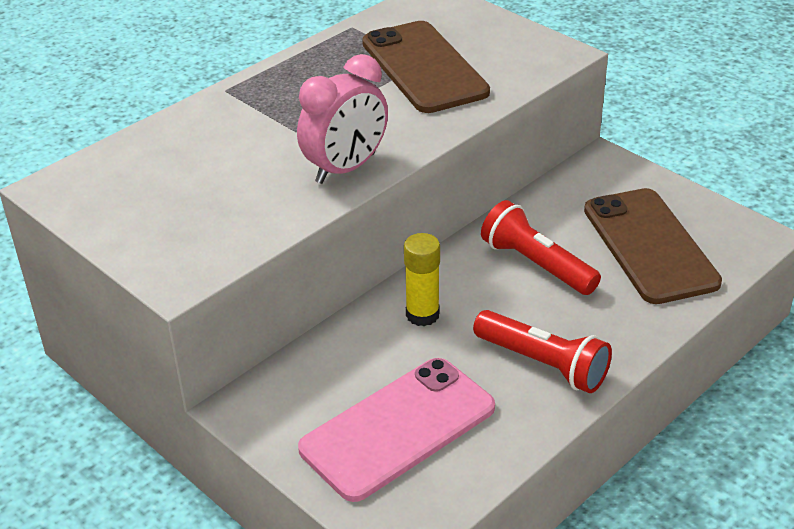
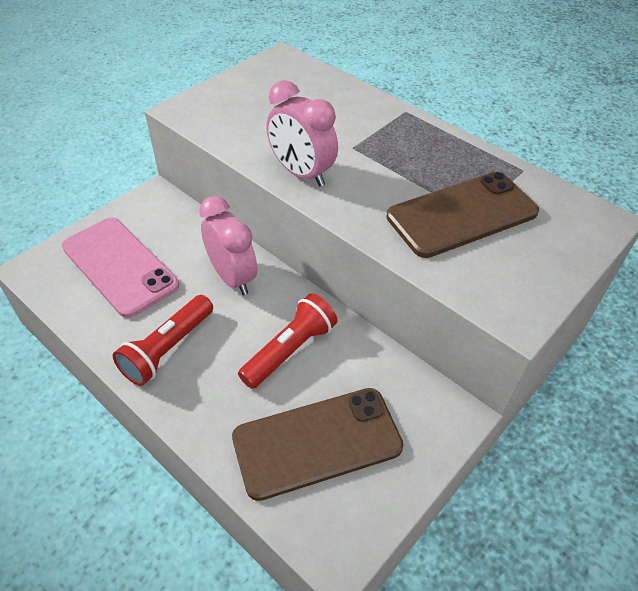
camera: 85 degrees right, 10 degrees up
(422, 314) = (232, 277): yellow glue stick -> pink clock

